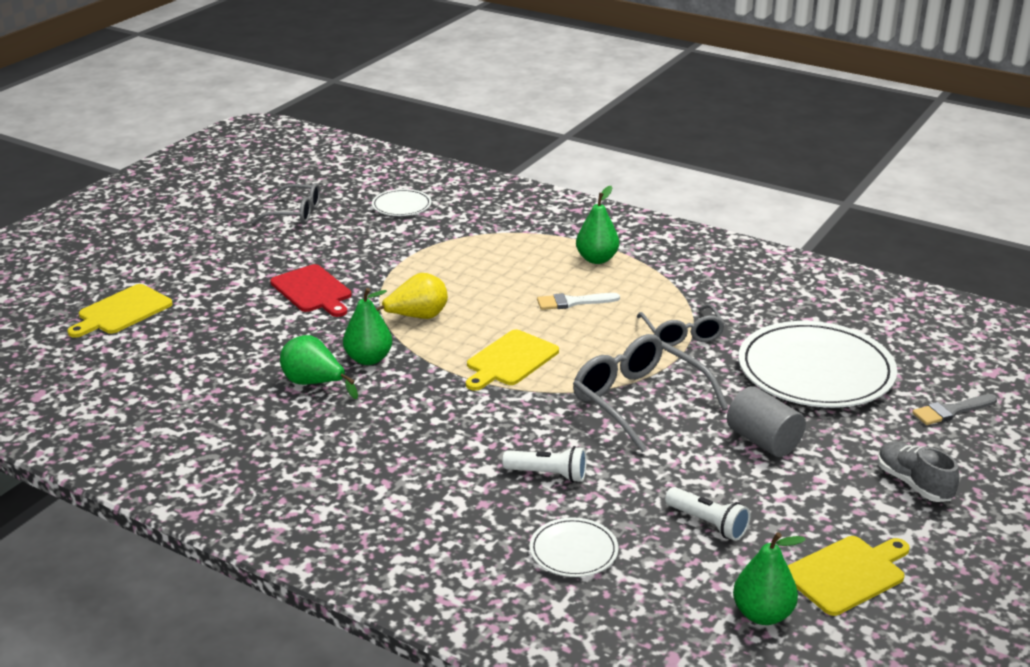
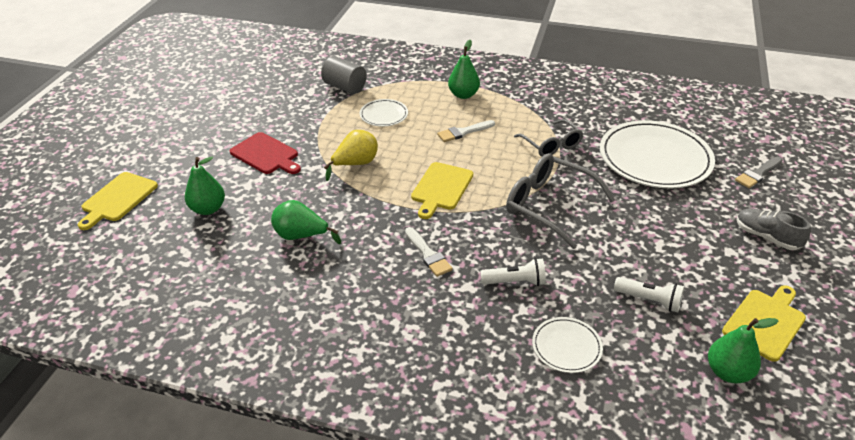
camera: 15 degrees left, 10 degrees up
(295, 213) = (225, 91): grey glasses -> none
(368, 359) = (334, 206): green pear -> green pear (208, 209)
(401, 205) = (303, 73): white plate -> white plate (384, 115)
(456, 427) = (428, 254): none -> white brush
(763, 441) = (650, 222): grey cylinder -> grey cylinder (345, 87)

